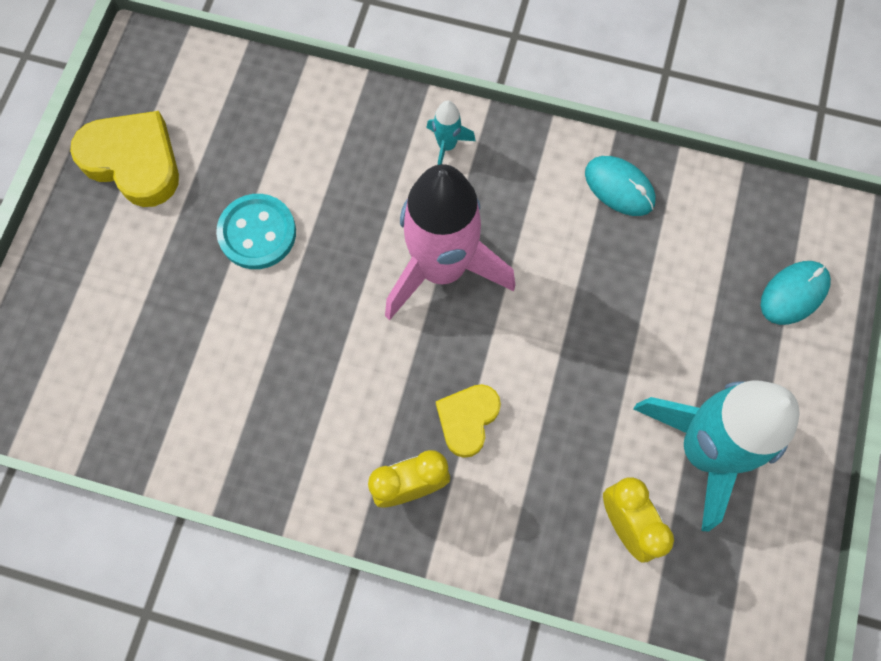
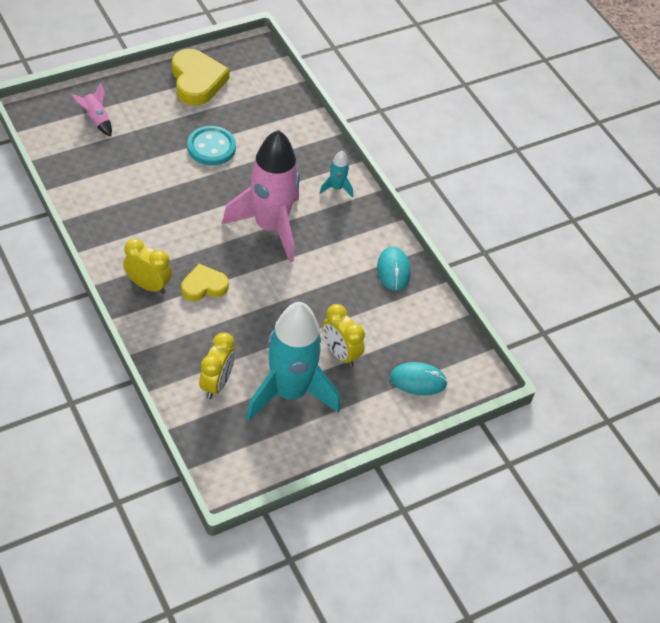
camera: 40 degrees right, 20 degrees down
(83, 334) = (96, 120): none -> pink rocket
(691, 346) = (340, 354): none -> yellow clock

